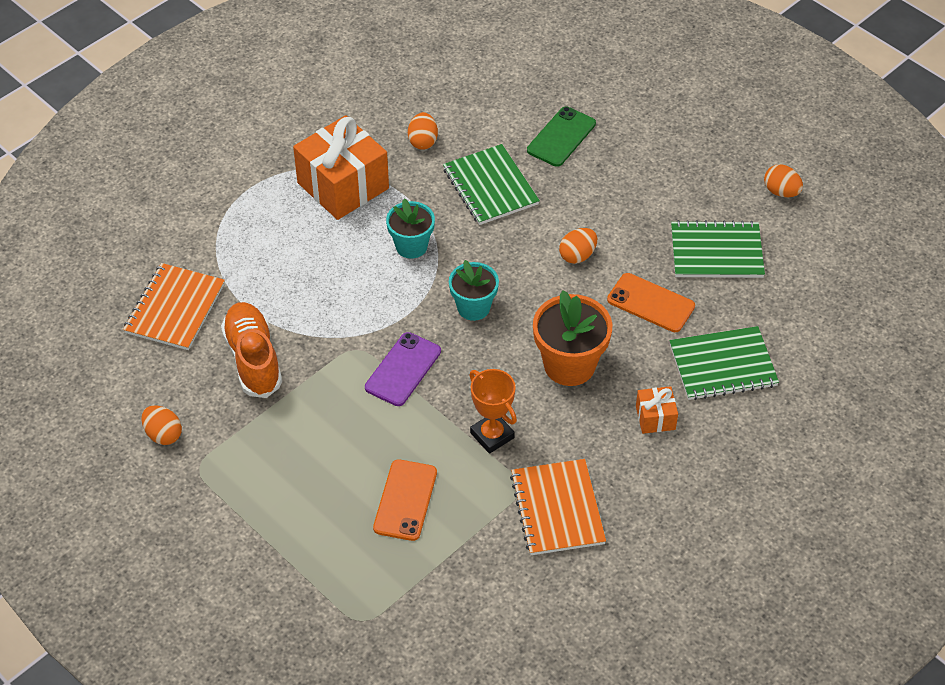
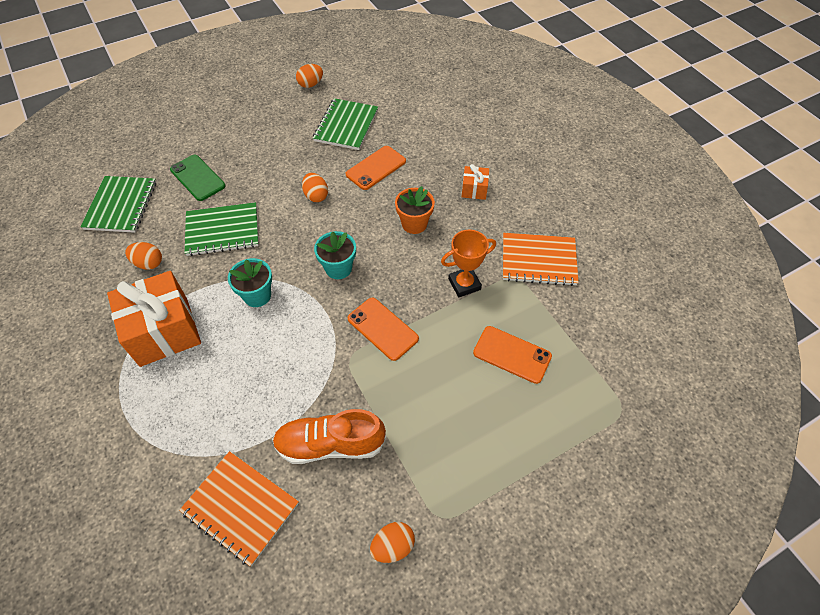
camera: 75 degrees left, 5 degrees up
(403, 369) = (382, 328): purple phone -> orange phone
(569, 365) = (414, 224): orange flower pot -> orange flower pot, size x0.65
(723, 365) = (441, 146): green notebook -> green notebook (121, 205)

